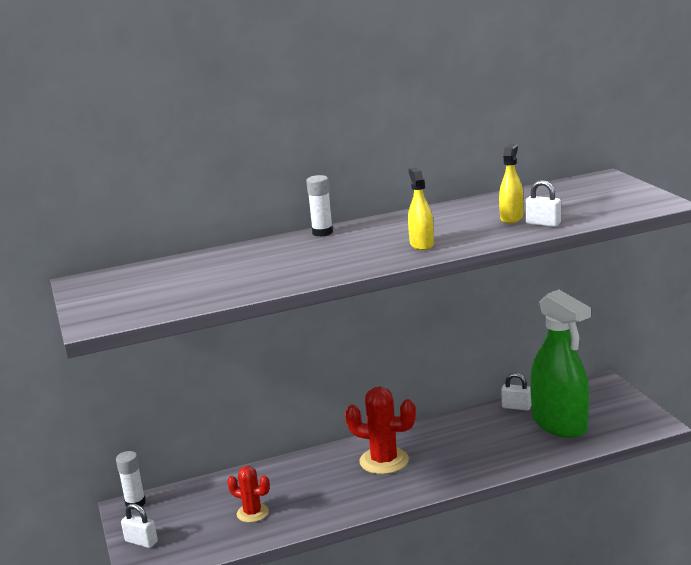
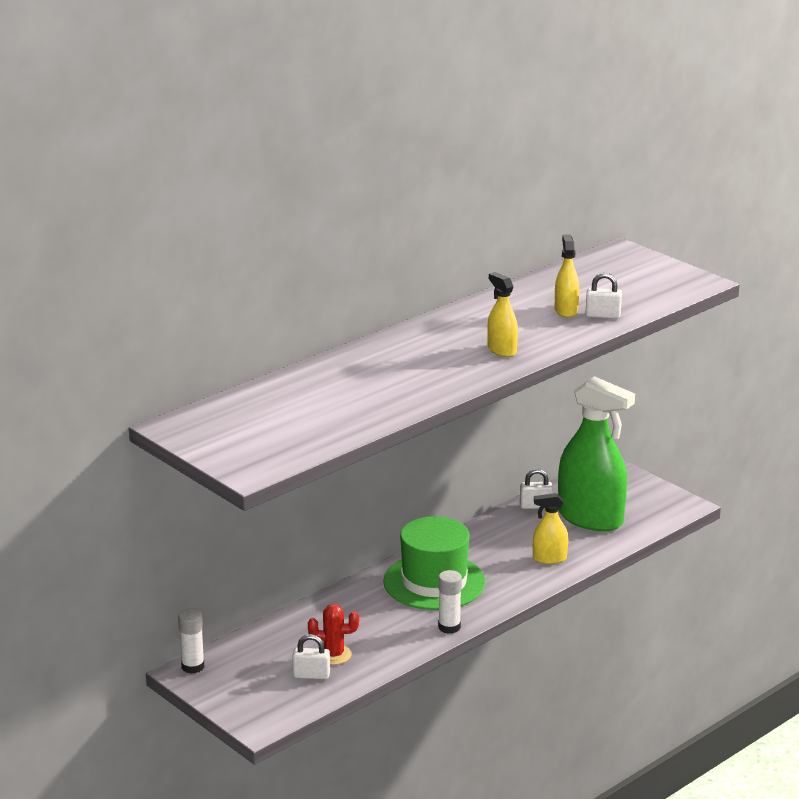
camera: 25 degrees left, 5 degrees up
(141, 542) = (236, 702): white padlock -> white padlock (311, 675)
(322, 232) = (381, 343): white glue stick -> white glue stick (449, 627)
(384, 461) = (434, 582): red cactus -> green hat
(499, 455) = (549, 558): none -> yellow spray bottle

